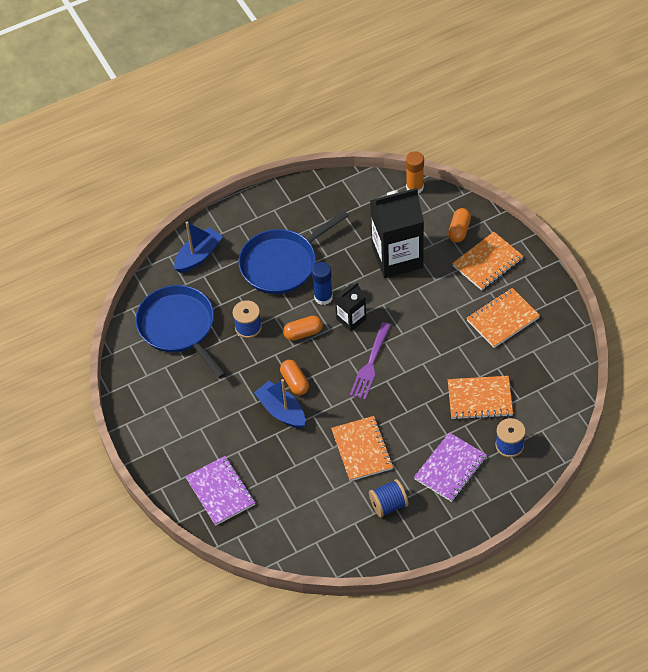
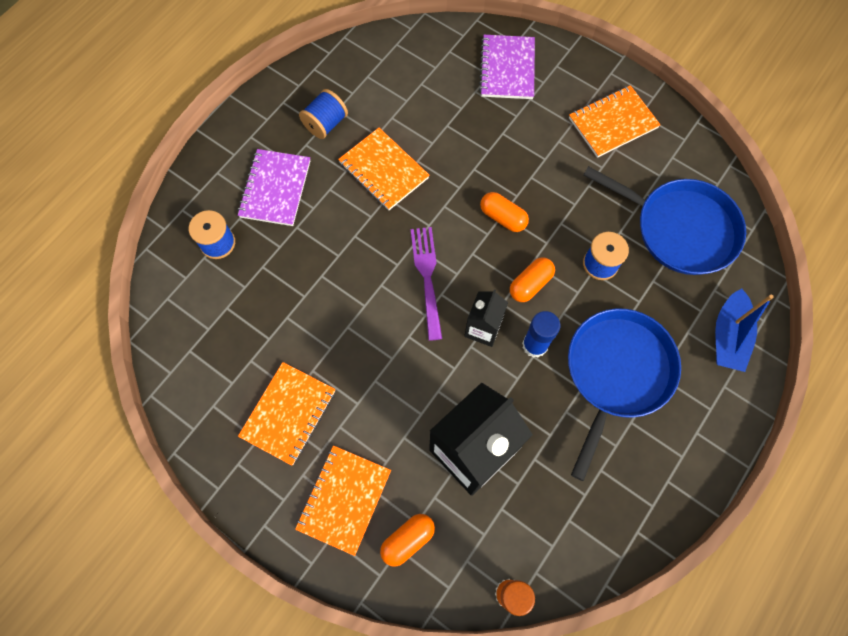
camera: 150 degrees right, 15 degrees up
(220, 492) = (507, 69): purple notebook -> purple notebook turned 60 degrees clockwise
(281, 411) = (497, 178): blue boat -> none
(459, 230) = (408, 540): orange capsule -> orange capsule turned 60 degrees clockwise
(480, 399) = (275, 287): orange notebook -> orange notebook (612, 123)

